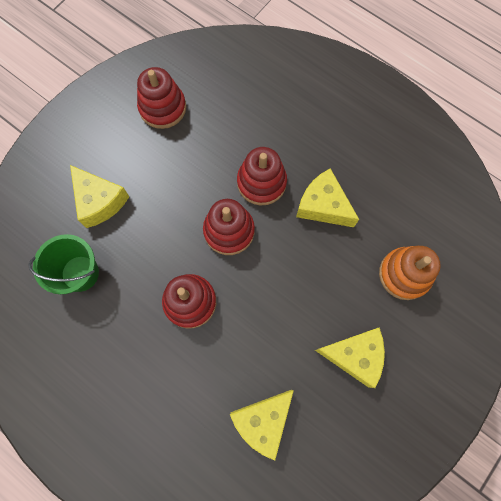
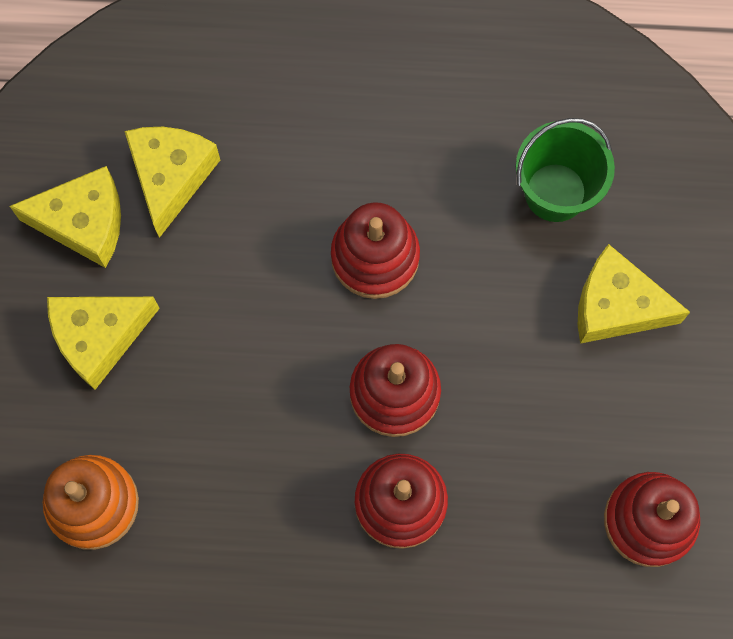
camera: 145 degrees right, 0 degrees up
(323, 205) = (281, 529): yellow cheese -> yellow cheese (84, 223)

